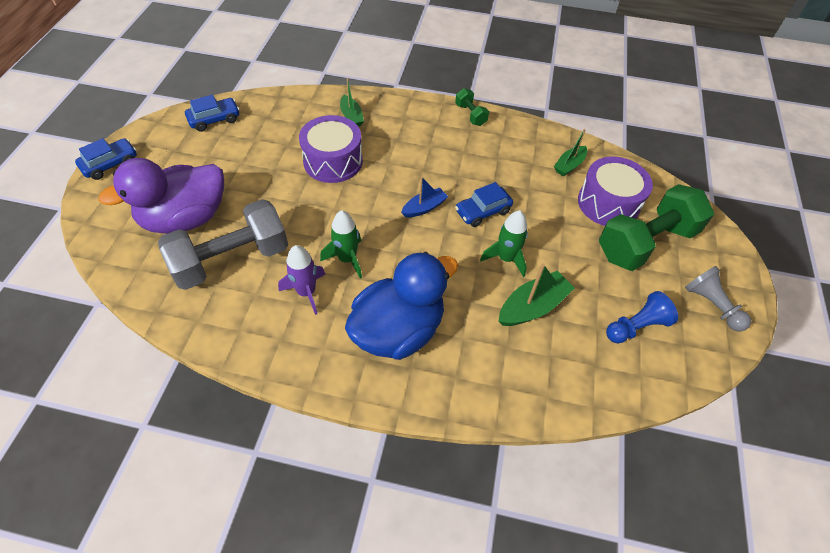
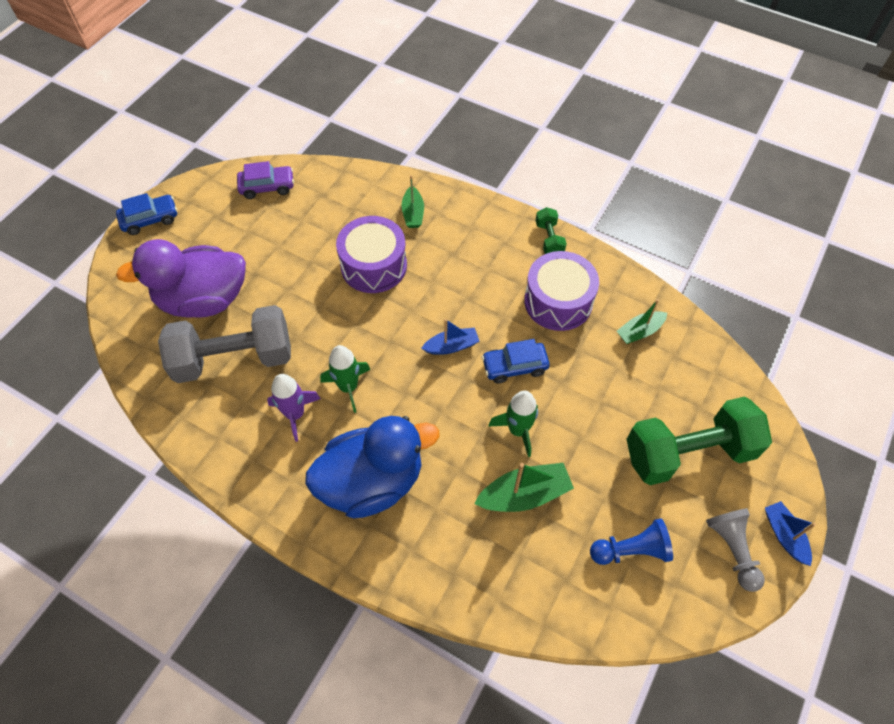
camera: 20 degrees right, 5 degrees up
(214, 119) = (267, 187): blue car -> purple car
(608, 203) = (665, 391): purple drum -> purple drum (558, 301)
(743, 284) = (784, 535): none -> blue boat

